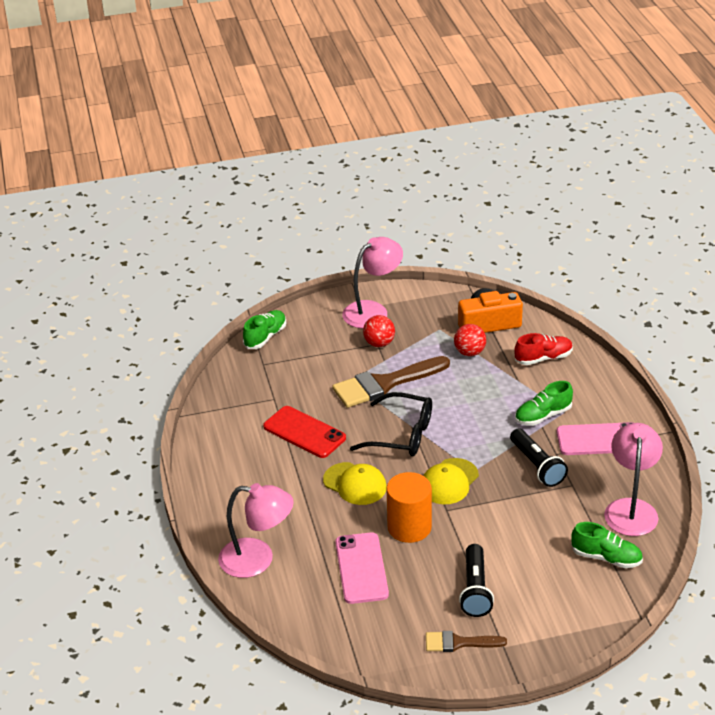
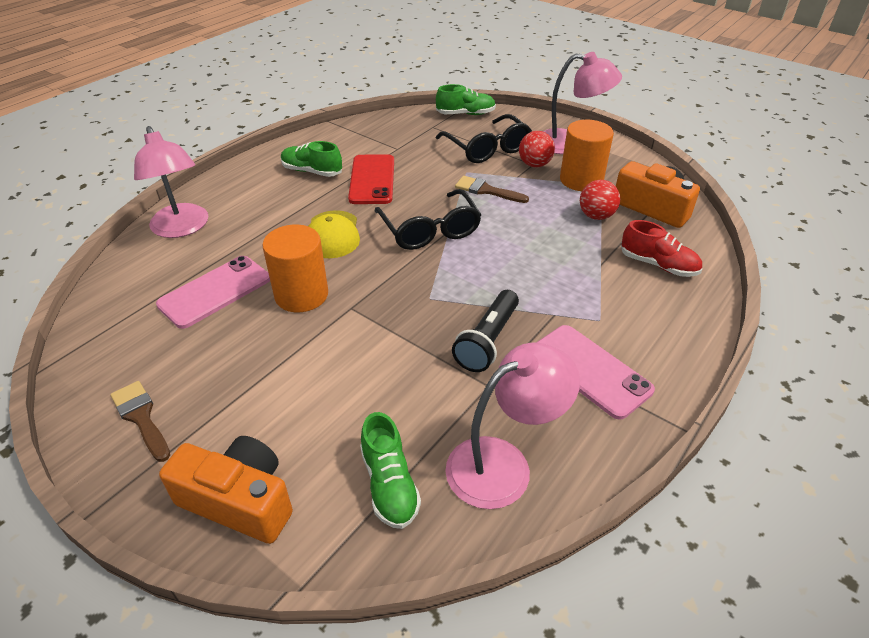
camera: 50 degrees right, 5 degrees up
(330, 354) = (487, 148): none -> black glasses
(384, 384) = (486, 190): brown brush -> brown brush, size x0.54
(423, 334) = (581, 180): none -> orange cylinder
(449, 482) = (395, 289): yellow cap -> none
(475, 589) = (240, 388): black flashlight -> none
(543, 416) = (571, 307): green shoe -> green shoe (312, 171)
(565, 621) = (239, 501): none -> orange camera

